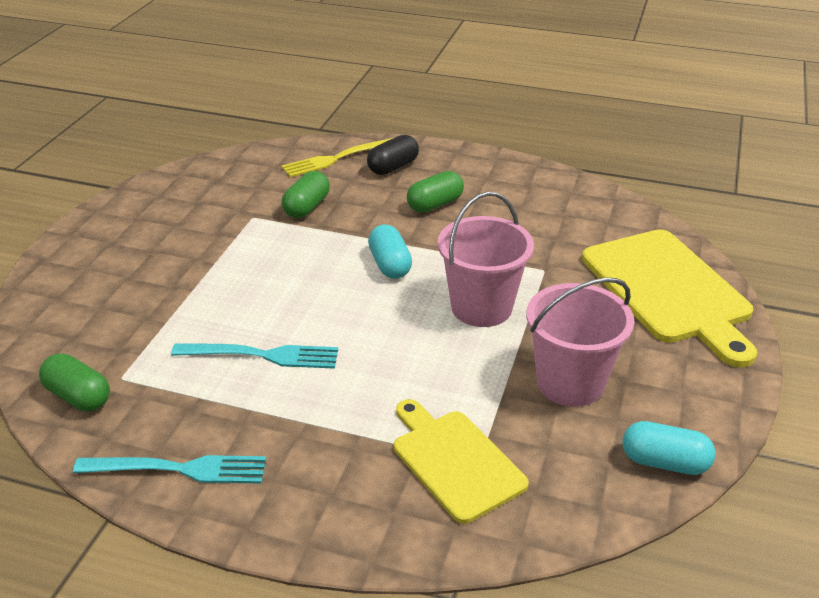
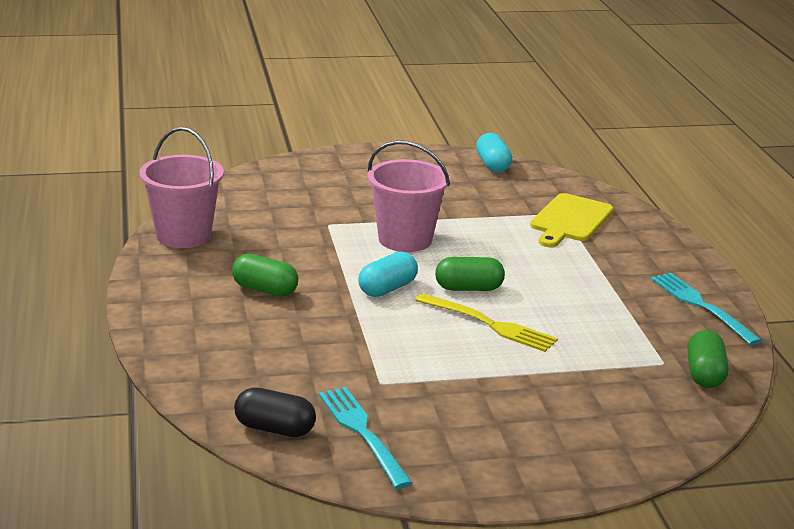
camera: 120 degrees left, 10 degrees down
(263, 355) = (563, 311): turquoise fork -> turquoise fork (362, 432)
(307, 207) = (332, 357): green capsule -> green capsule (468, 288)
(337, 158) = (211, 369): yellow fork -> yellow fork (490, 324)
(393, 167) = (205, 329): black capsule -> black capsule (274, 429)
(570, 383) = (454, 197): pink bucket -> pink bucket (184, 235)
(668, 290) = (310, 178): yellow cutting board -> none

